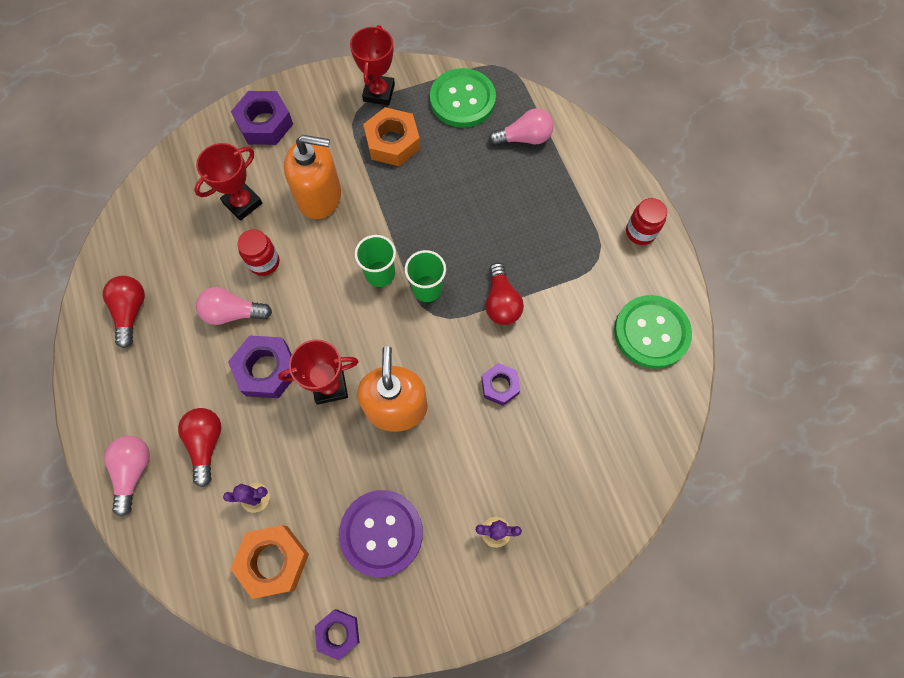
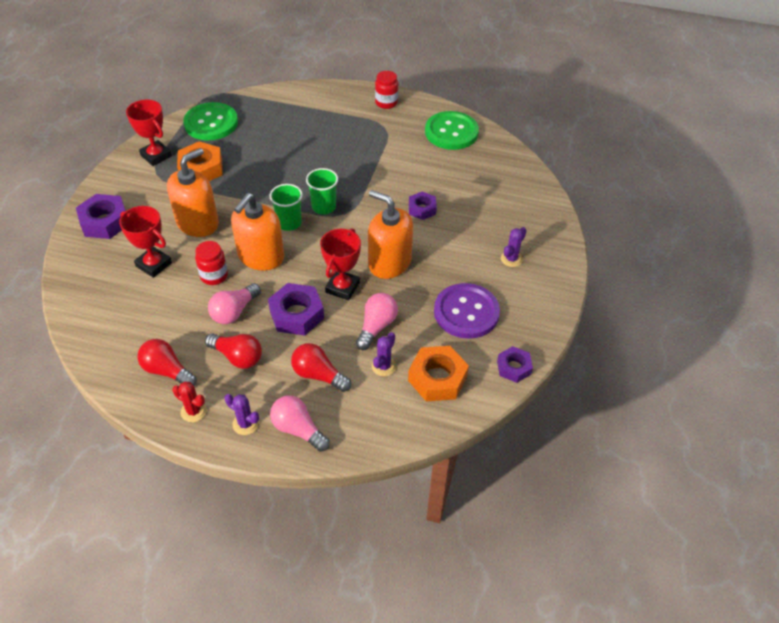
camera: 55 degrees left, 20 degrees down
(101, 368) = (193, 411): none -> red cactus
(113, 421) = (245, 424): none -> purple cactus
(242, 203) = (154, 264): red trophy -> red trophy turned 45 degrees counterclockwise
(317, 282) = (261, 256): none -> orange soap dispenser
(501, 302) = (369, 180): red light bulb -> red light bulb (237, 357)
(524, 138) = (271, 113): pink light bulb -> pink light bulb (376, 326)

